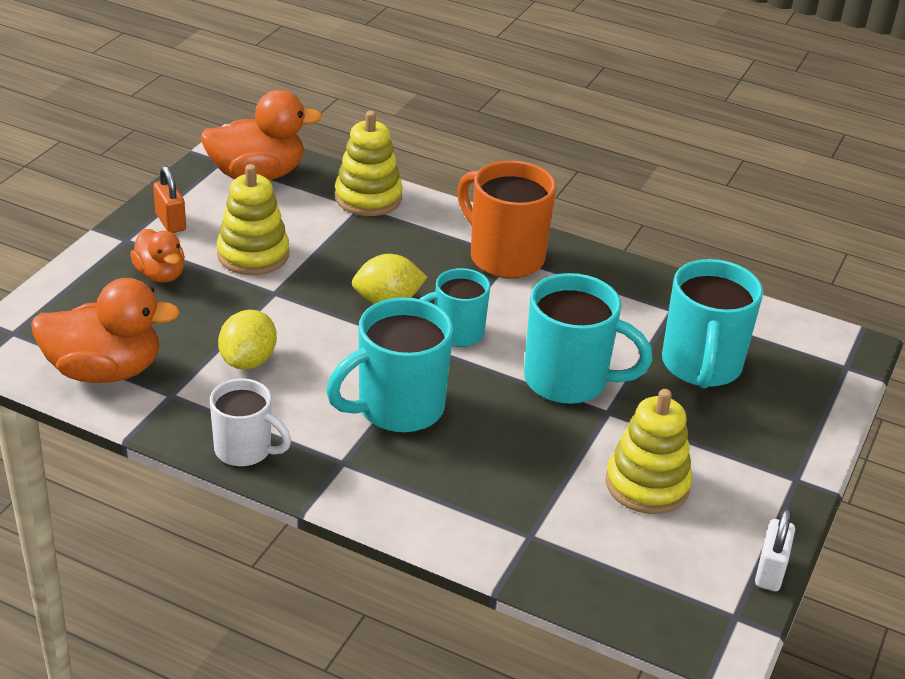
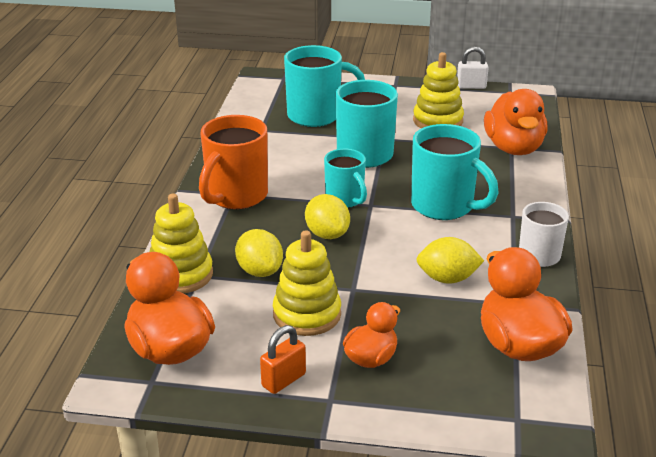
camera: 105 degrees left, 5 degrees down
(344, 243) = (260, 271): none -> yellow lemon
(525, 537) = (513, 148): none -> orange duck

